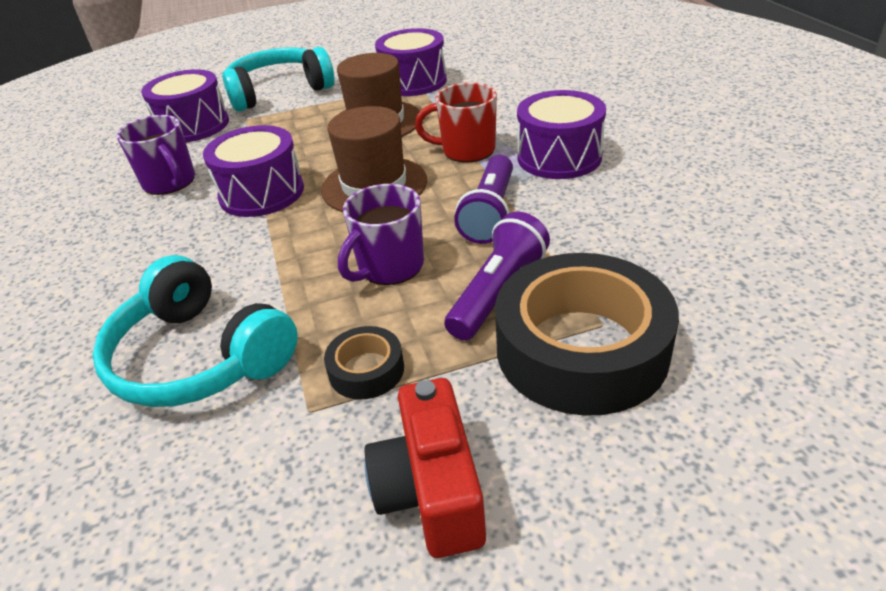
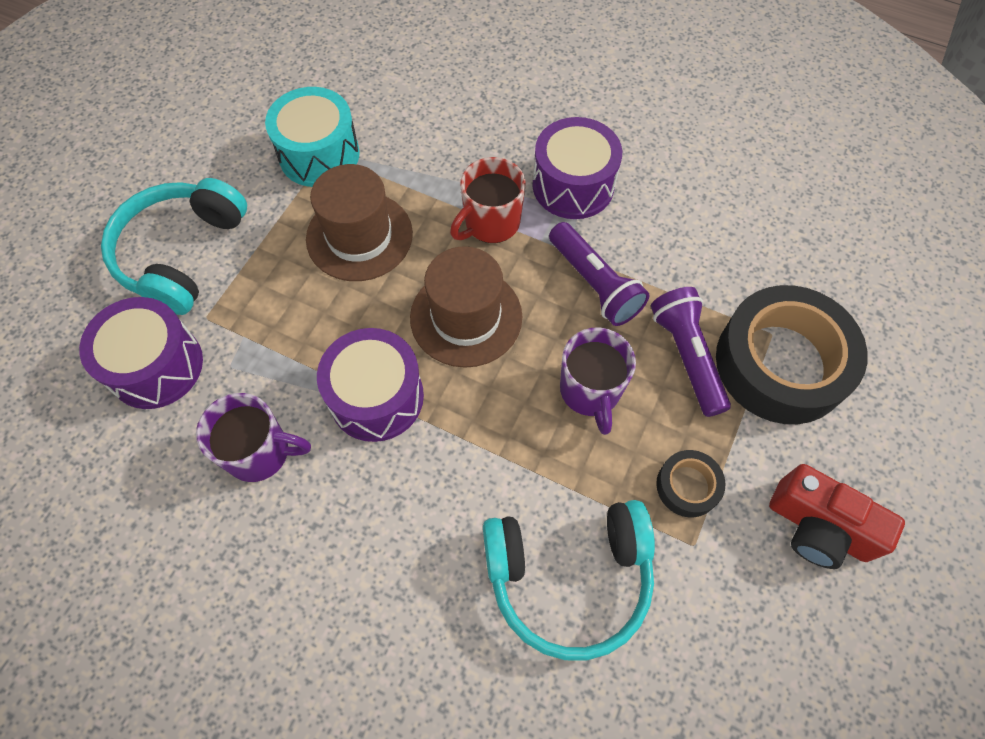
camera: 50 degrees left, 25 degrees up
(413, 82) = (319, 154): purple drum -> turquoise drum

